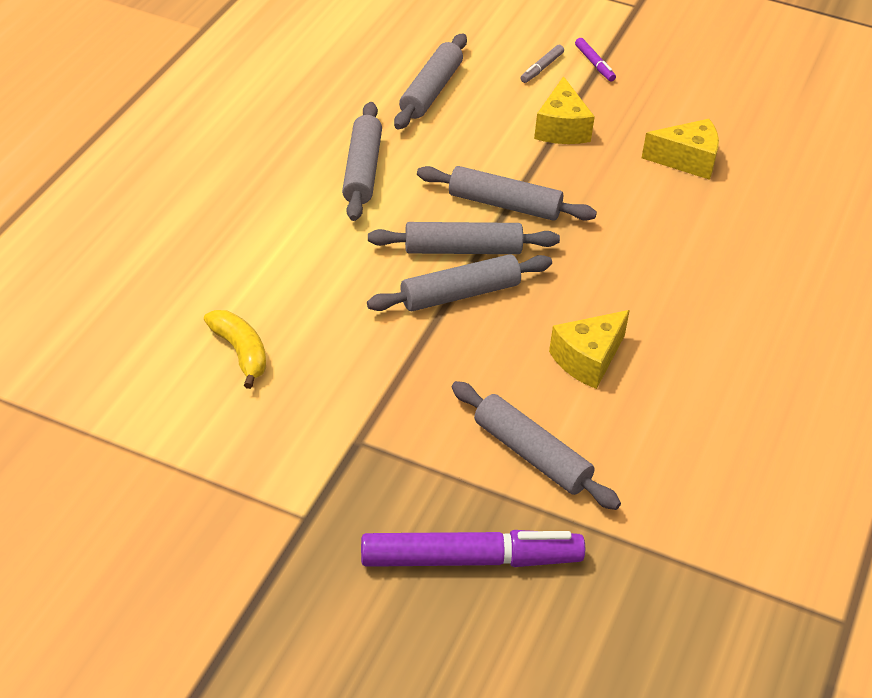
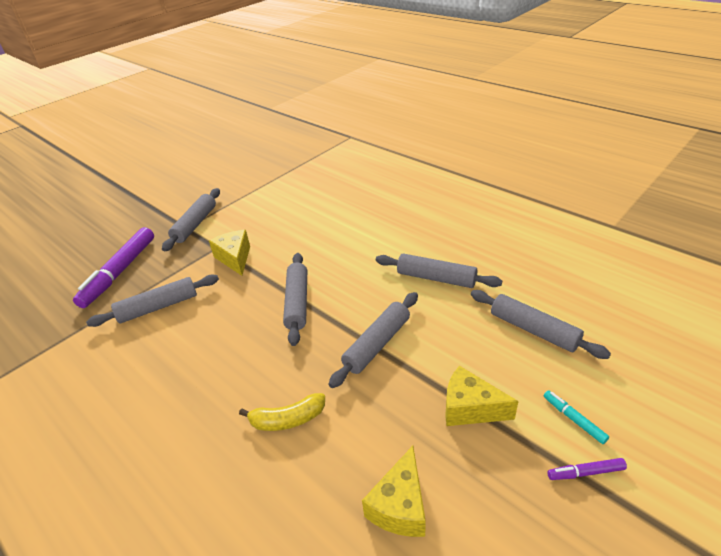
camera: 115 degrees right, 5 degrees down
(240, 352) = (298, 218): yellow banana -> yellow banana (287, 419)
(463, 250) = (337, 312): grey rolling pin -> grey rolling pin (195, 224)
(541, 68) = (573, 419): grey marker -> turquoise marker
(588, 359) = (206, 351): yellow cheese -> yellow cheese (235, 258)

